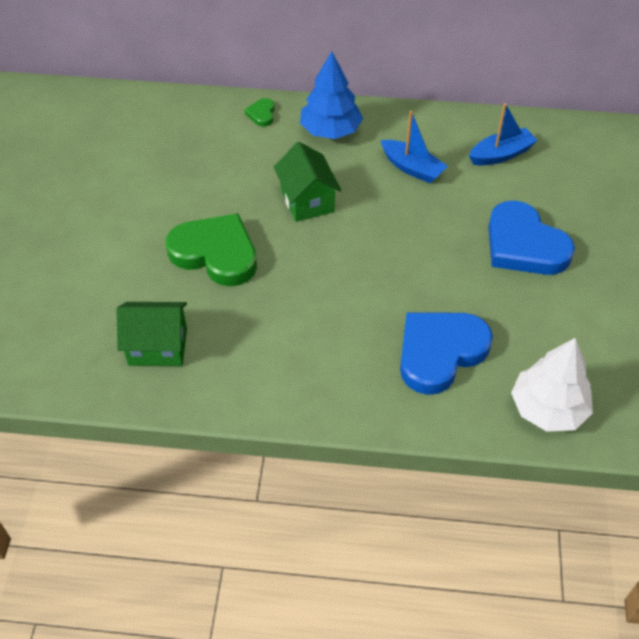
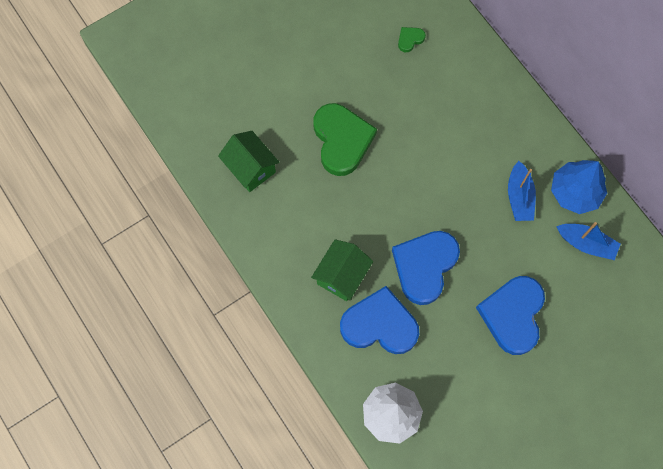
camera: 50 degrees right, 20 degrees up
(261, 114) = (481, 66): green heart -> green heart (410, 39)
(307, 200) = (431, 156): green house -> green house (342, 276)
(330, 131) = (506, 120): blue tree -> blue tree (575, 192)
(412, 277) = (424, 266): none -> blue heart

